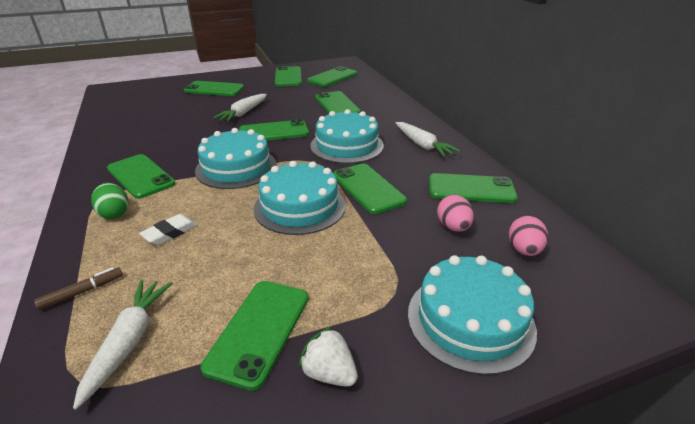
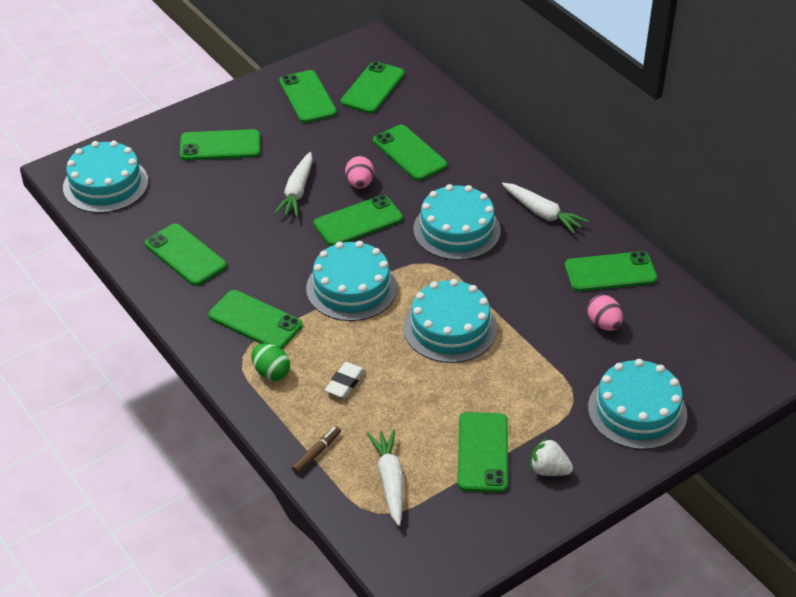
camera: 15 degrees left, 10 degrees up
(125, 96) = (105, 184): none -> turquoise cake
(368, 188) = (507, 291): green phone -> green phone (185, 255)
(524, 250) = (669, 337): pink egg -> pink egg (360, 183)

